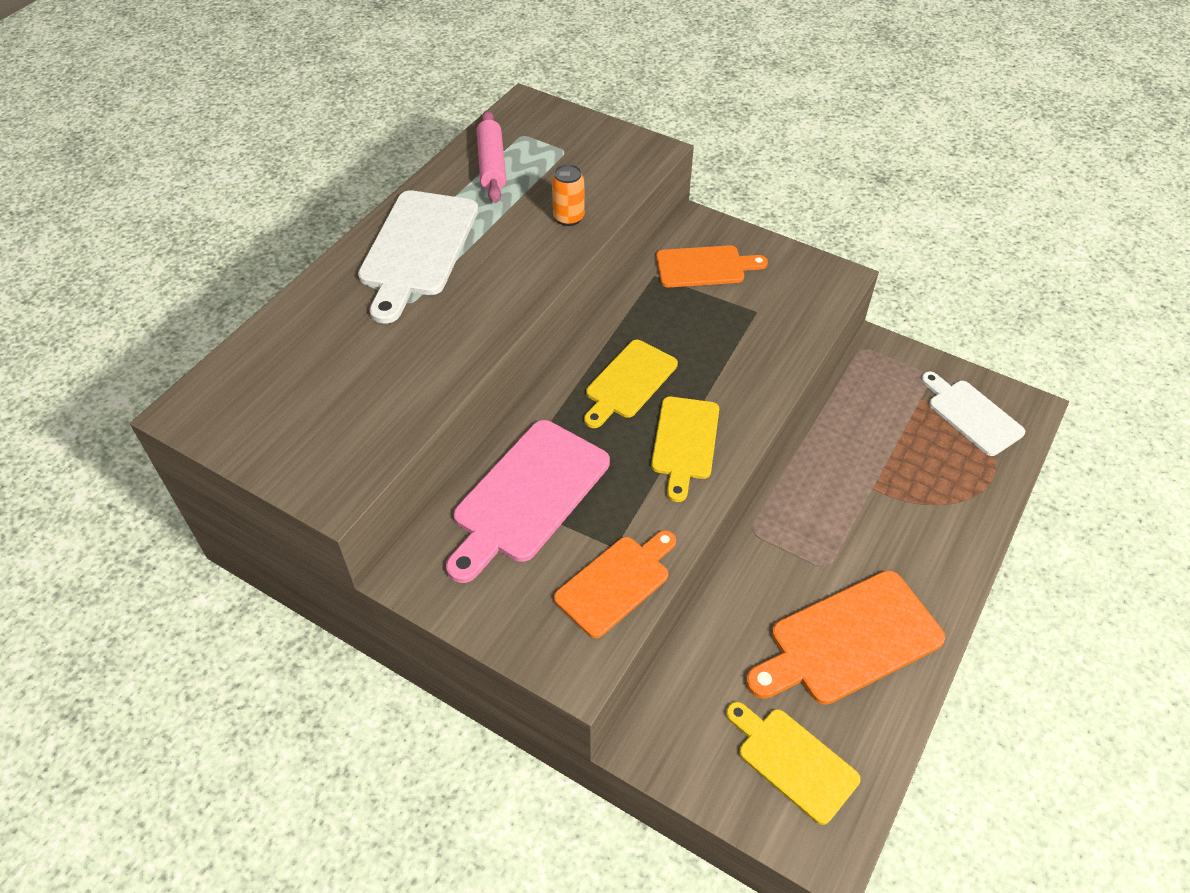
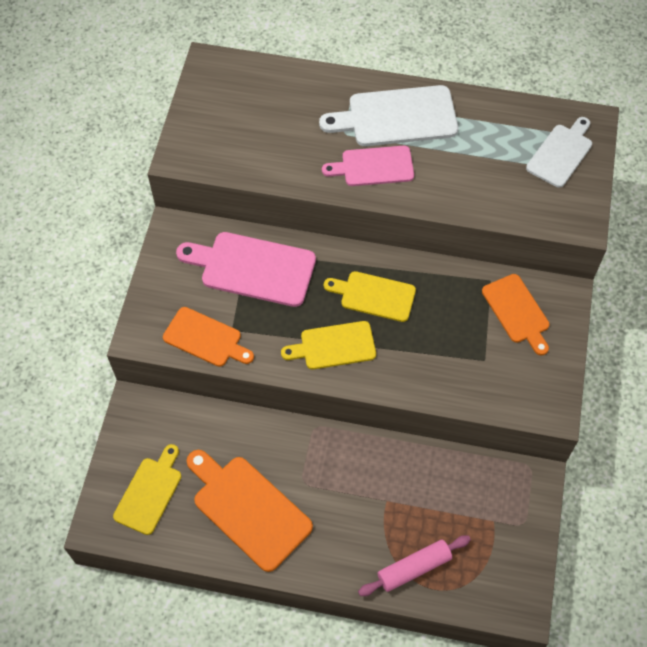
camera: 70 degrees right, 10 degrees up
(479, 290) = (373, 166): none -> pink cutting board
(492, 165) = (507, 126): pink rolling pin -> pink rolling pin (414, 568)
(568, 218) = (473, 193): orange can -> none
(971, 415) = (494, 564): white cutting board -> white cutting board (561, 153)

